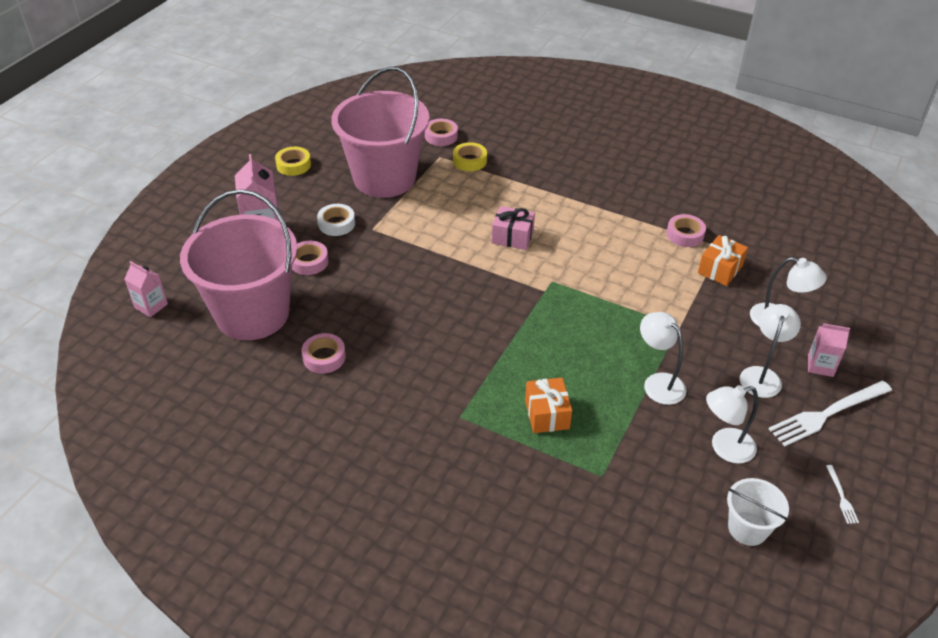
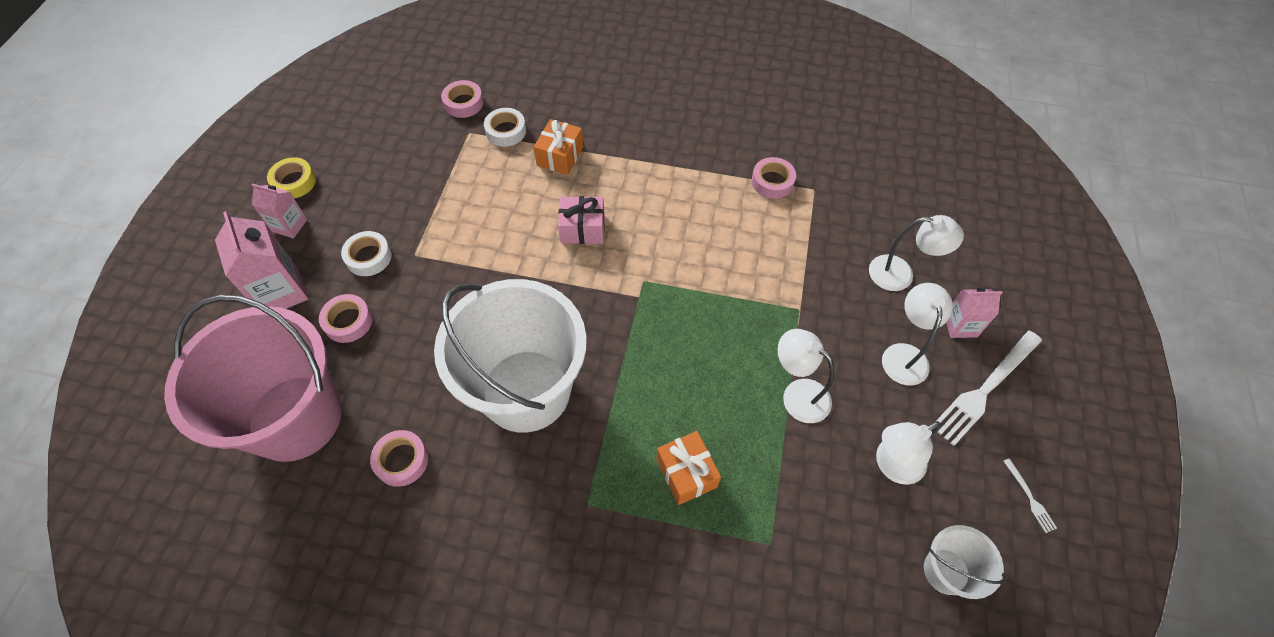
camera: 15 degrees left, 15 degrees up
(151, 306) = (159, 439): pink carton -> pink carton (290, 225)
(384, 178) = (411, 177): pink bucket -> none
(434, 333) = (526, 390): none -> white bucket
(469, 161) = (506, 131): yellow tape -> white tape
(720, 269) = (822, 221): orange gift -> orange gift (560, 156)

